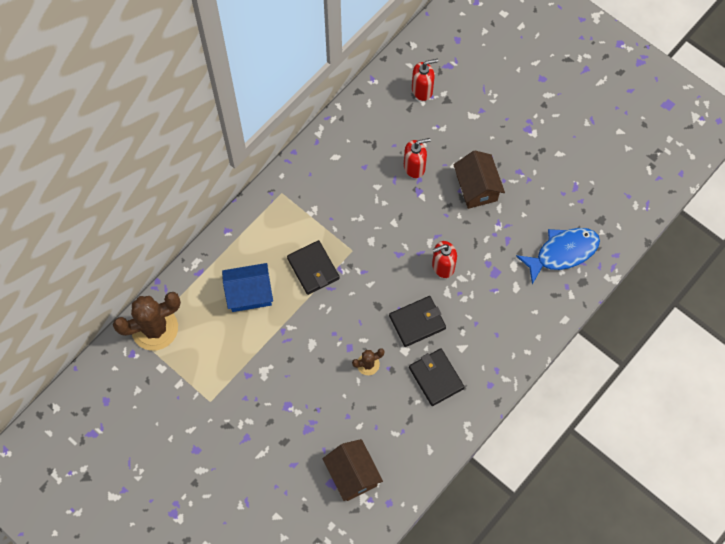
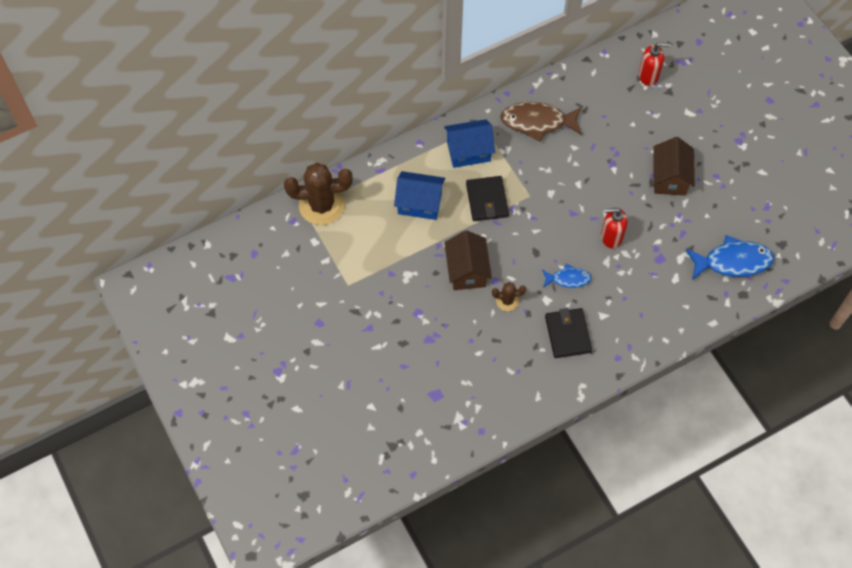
camera: 20 degrees right, 5 degrees down
(278, 224) = (468, 151): none -> blue house
(333, 172) = (537, 122): none -> brown fish
(352, 474) = (456, 394): brown house -> brown house (467, 270)
(414, 167) = (616, 141): red soap dispenser -> none
(417, 322) = (568, 279): black wallet -> blue fish

